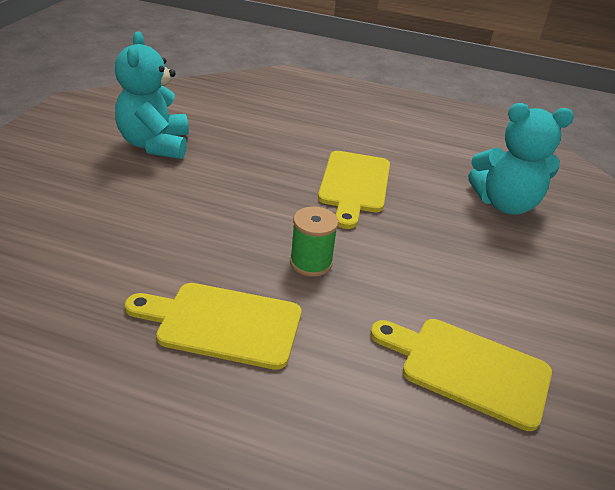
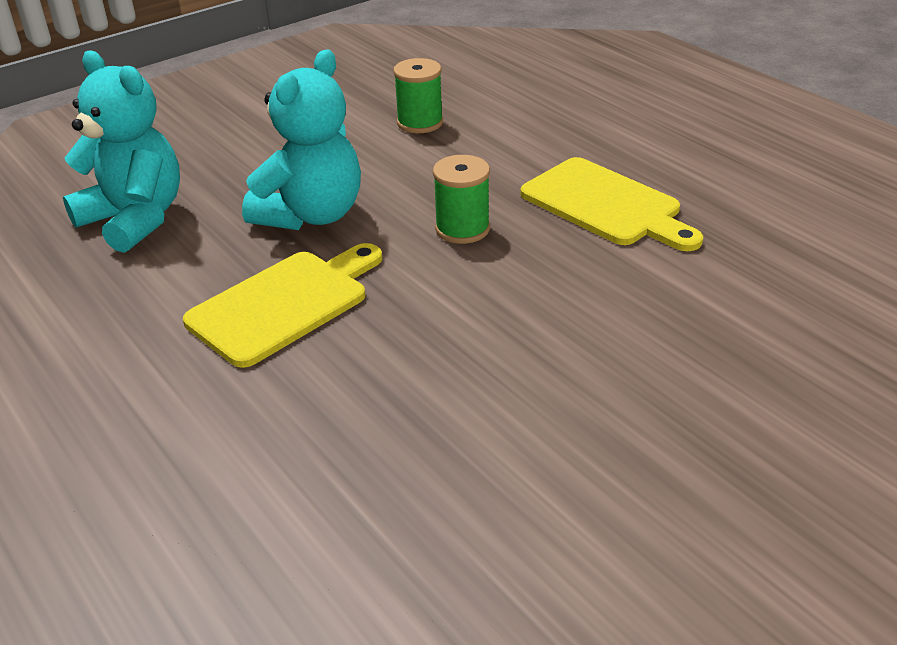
camera: 140 degrees left, 0 degrees up
(155, 145) = (540, 503): turquoise teddy bear -> turquoise teddy bear (311, 215)
(468, 369) = (420, 123): yellow cutting board -> green spool

